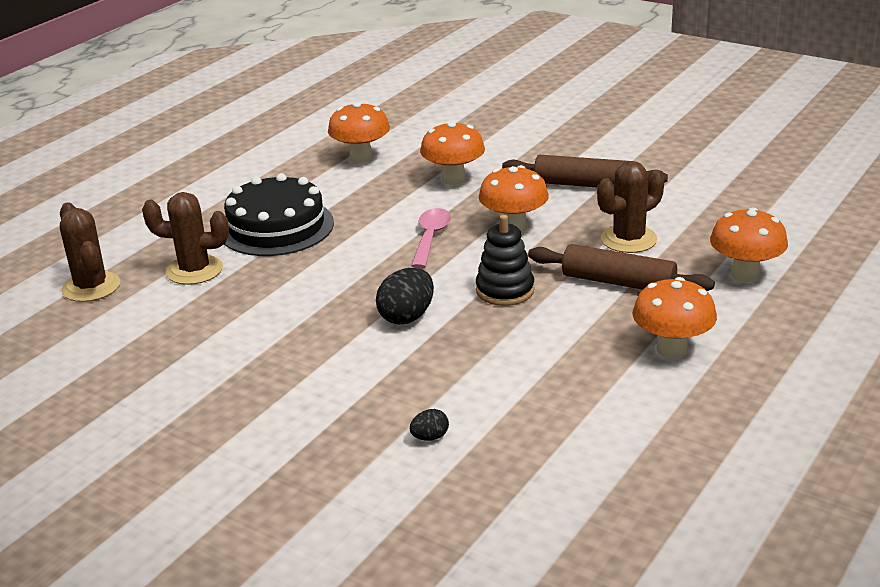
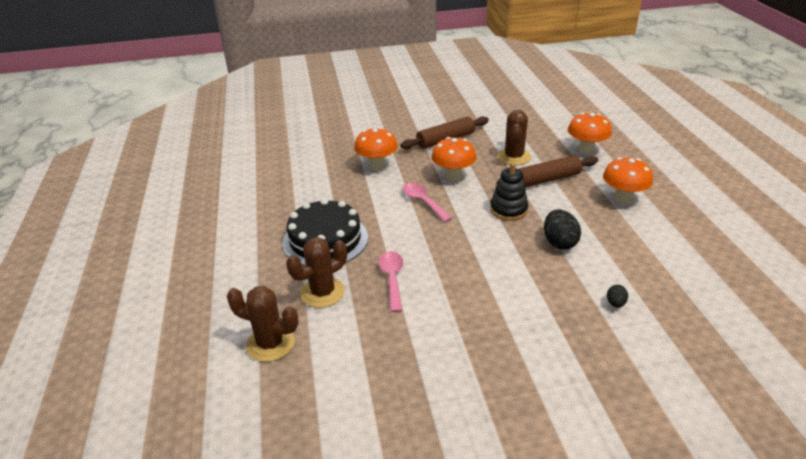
camera: 45 degrees left, 5 degrees up
(268, 292) = (392, 279): none -> pink spoon
(361, 157) = (302, 176): orange mushroom -> none
(407, 317) = (490, 249): black egg -> black egg (559, 242)

